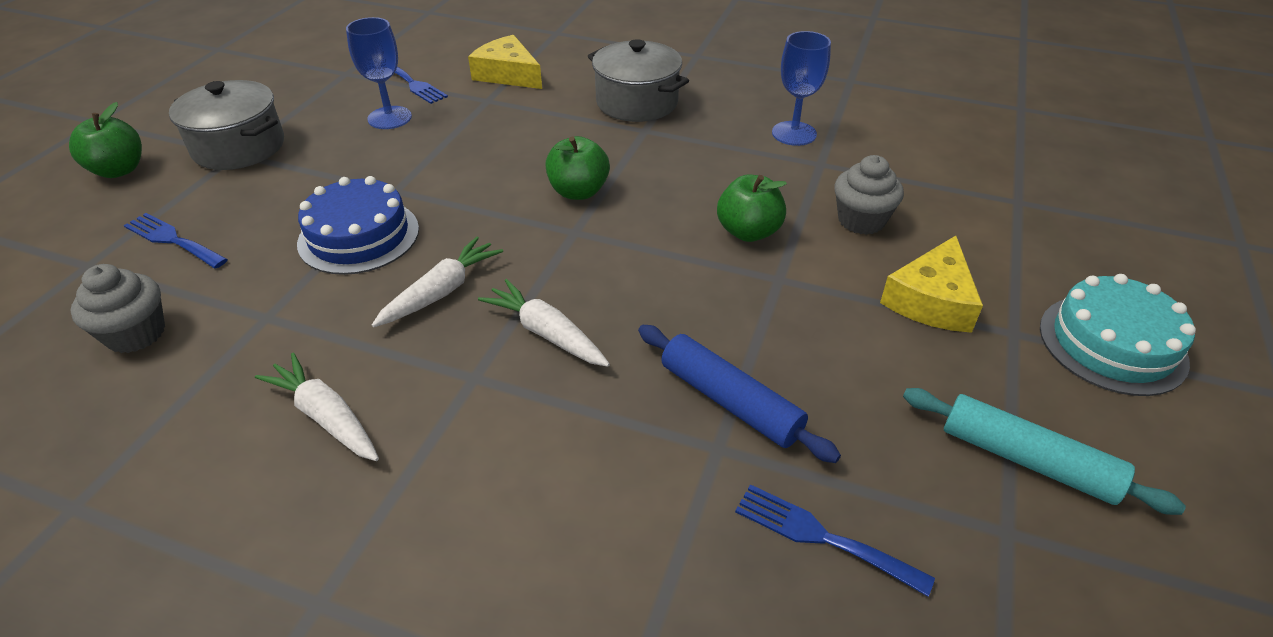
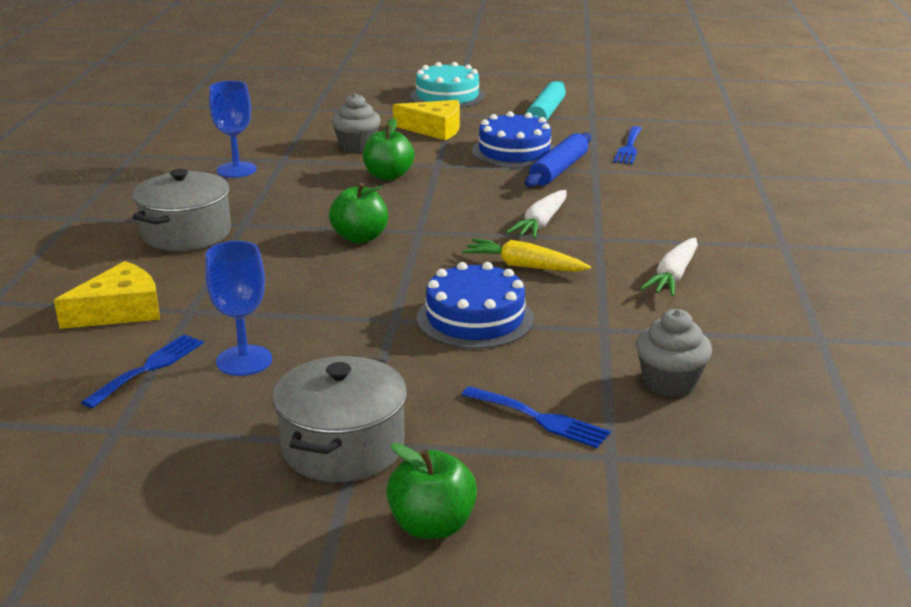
camera: 105 degrees left, 15 degrees down
(172, 240) = (540, 419): blue fork -> blue fork turned 75 degrees counterclockwise
(441, 292) = (524, 266): white carrot -> yellow carrot
(508, 74) = (120, 310): yellow cheese -> yellow cheese turned 150 degrees counterclockwise
(822, 368) = (514, 151): none -> blue cake

